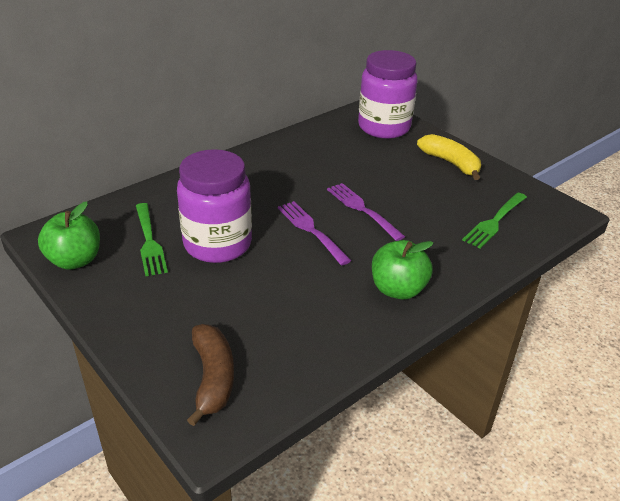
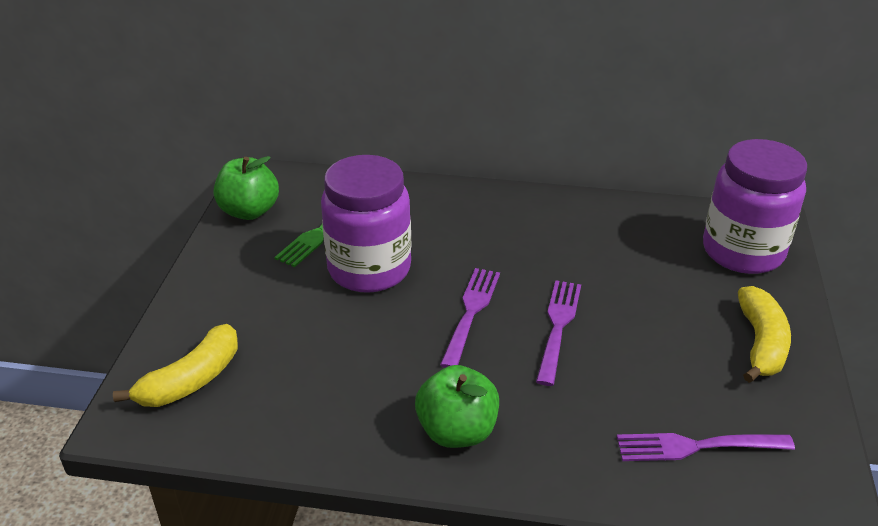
camera: 50 degrees right, 0 degrees up
(213, 378) = (191, 380): brown banana -> yellow banana
(494, 221) = (696, 446): green fork -> purple fork

